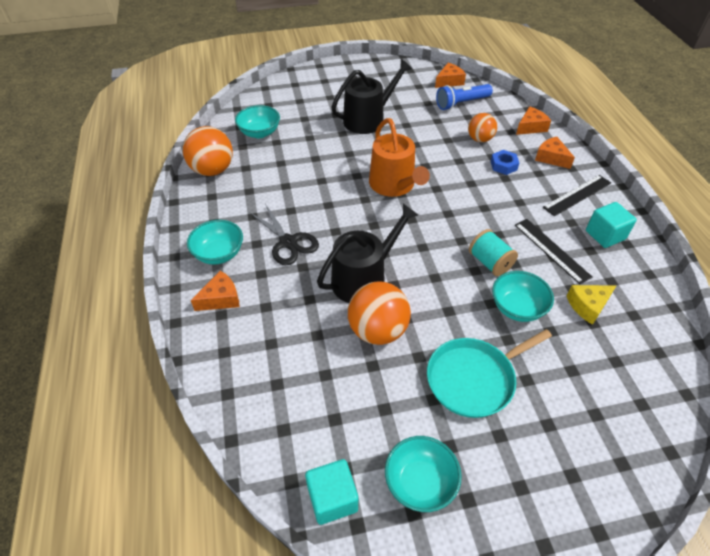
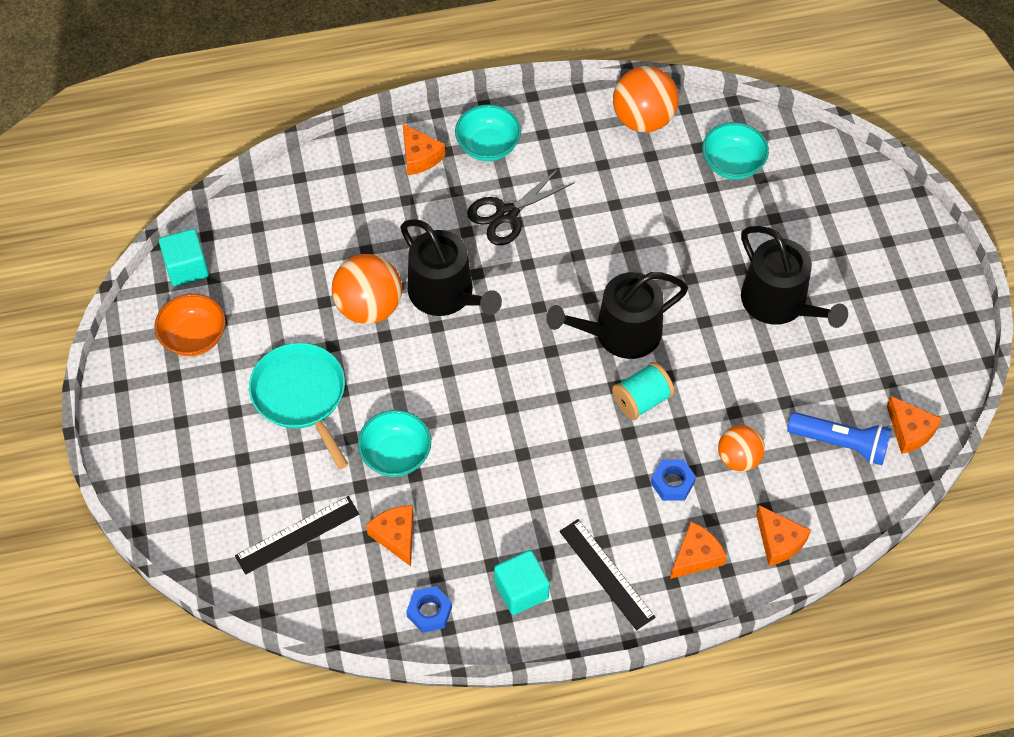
camera: 90 degrees right, 10 degrees up
(394, 185) = (620, 333): orange watering can -> black watering can
(420, 482) = (194, 337): turquoise bowl -> orange bowl
(461, 103) = (840, 443): blue flashlight -> blue flashlight turned 135 degrees clockwise
(490, 262) = (470, 435): turquoise spool -> turquoise spool (642, 400)
(551, 250) = (492, 514): black ruler -> black ruler (297, 534)
(588, 306) = (396, 536): yellow cheese -> orange cheese
(642, 284) = (429, 612): none -> blue nut

